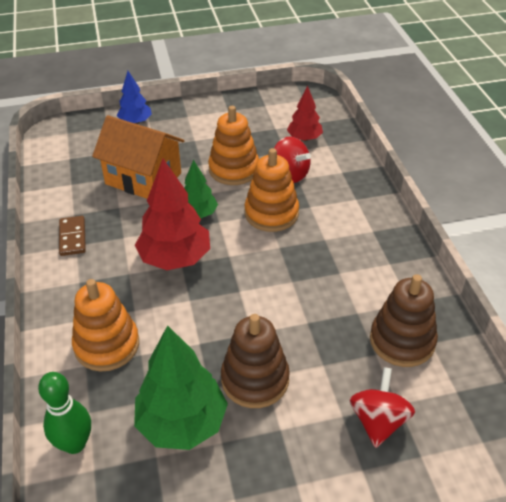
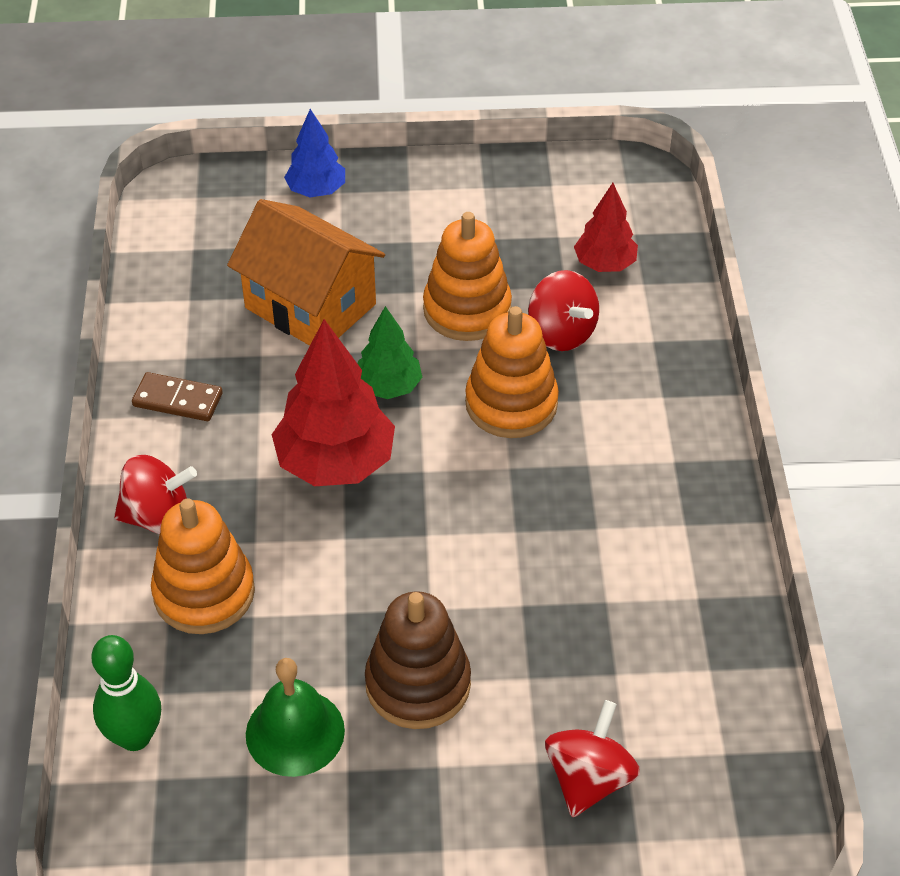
camera: 10 degrees right, 5 degrees up
(70, 304) = (158, 517): none -> red spinning top
(72, 237) = (177, 400): brown domino -> brown domino turned 75 degrees counterclockwise
(182, 423) = (295, 732): green tree -> green bell
(402, 341) = (664, 659): brown stacking toy -> none

